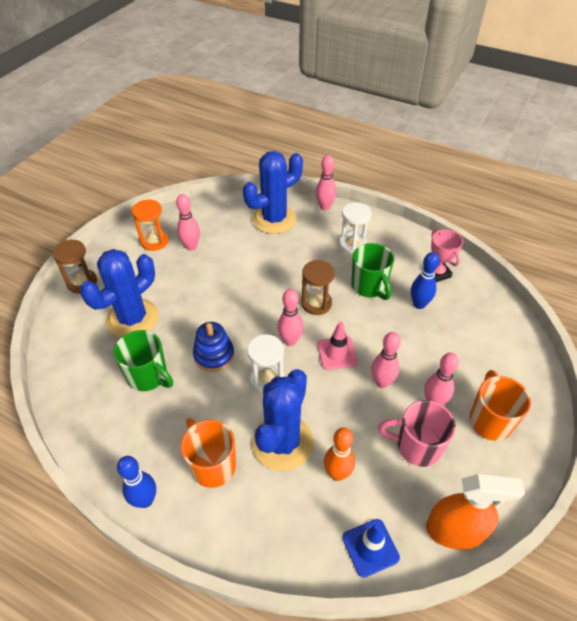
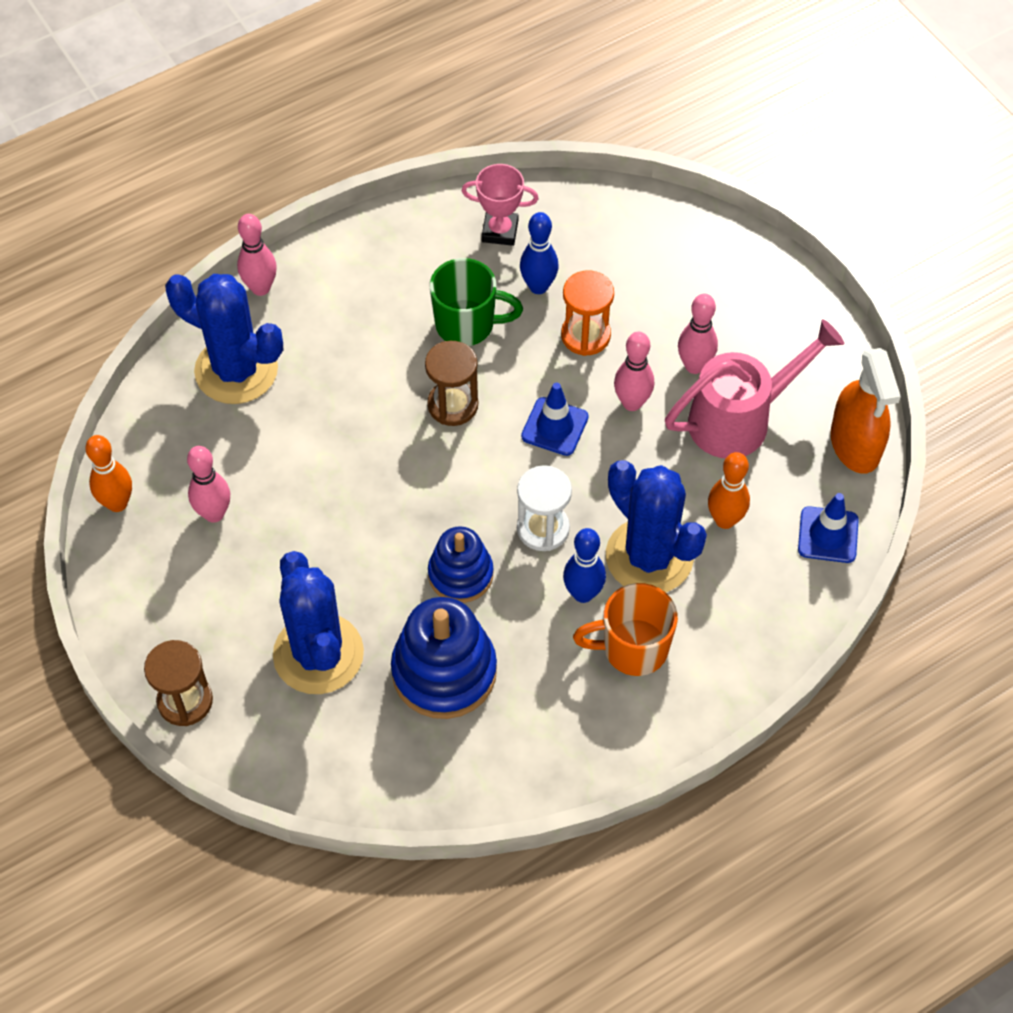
camera: 60 degrees left, 10 degrees up
(145, 500) = (637, 742): blue bowling pin -> blue bowling pin (583, 593)
(148, 376) = (444, 671): green mug -> blue stacking toy
(154, 241) = (161, 562): orange hourglass -> orange hourglass (585, 335)
(177, 215) = (117, 503): none -> orange bowling pin
(274, 219) = (236, 370): blue cactus -> blue cactus turned 60 degrees counterclockwise
(290, 341) = (497, 470): pink bowling pin -> none
(337, 353) = (554, 427): pink traffic cone -> blue traffic cone
(352, 244) = (370, 297): white hourglass -> none
(417, 446) = (740, 419): pink mug -> pink watering can
(455, 530) = (855, 444): orange spray bottle -> orange spray bottle turned 135 degrees clockwise
(490, 420) = (753, 325): orange mug -> none

